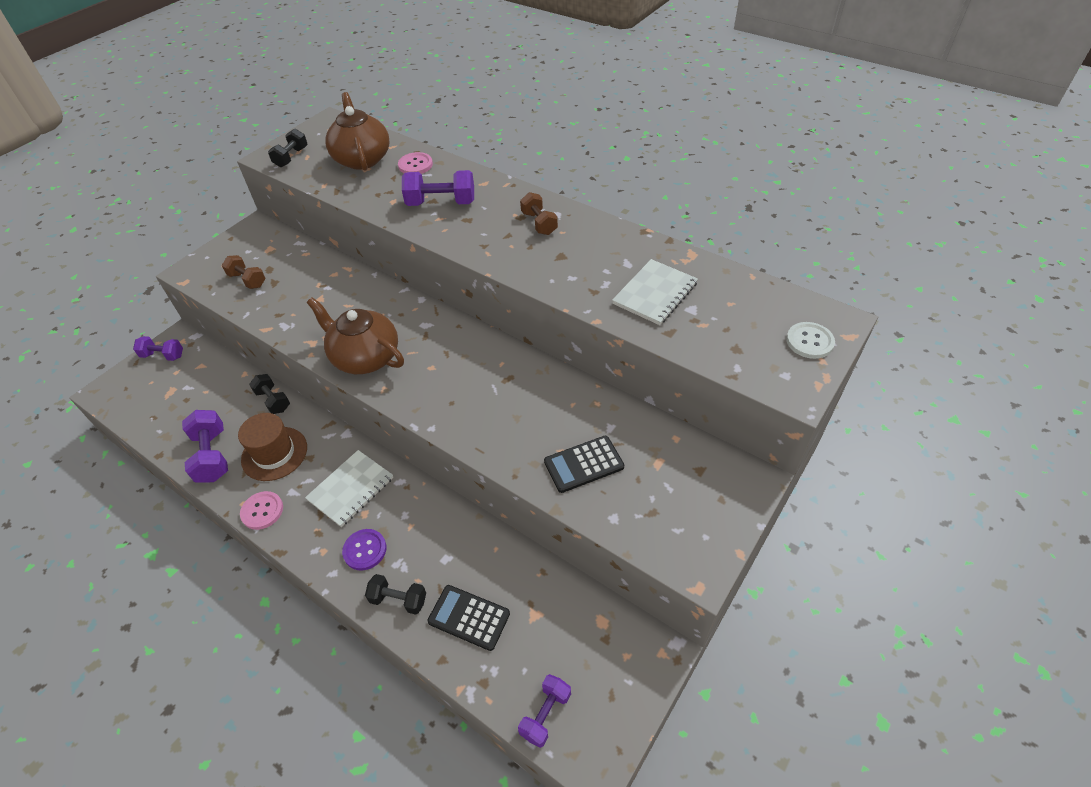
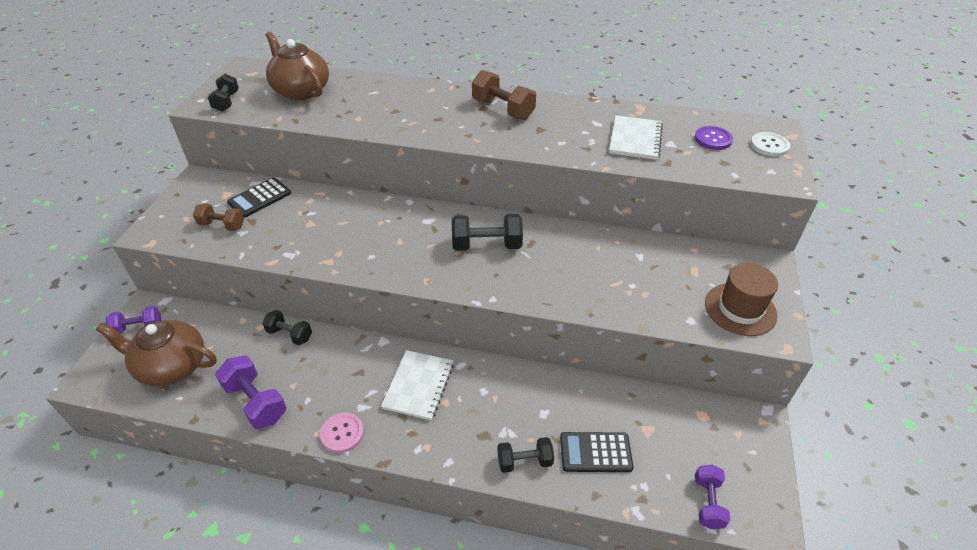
camera: 25 degrees left, 5 degrees down
(274, 453) = (321, 379): brown hat -> brown hat (740, 309)
(365, 357) = (390, 260): brown teapot -> brown teapot (171, 366)
(365, 550) = (466, 432): purple button -> purple button (713, 139)
(415, 165) = (357, 87): pink button -> none
(441, 203) = (404, 111): purple dumbbell -> none
(463, 368) = (487, 245): none -> black dumbbell
(539, 223) = (503, 109): brown dumbbell -> brown dumbbell, size x1.52
(583, 464) = (639, 289): black calculator -> black calculator (259, 198)

